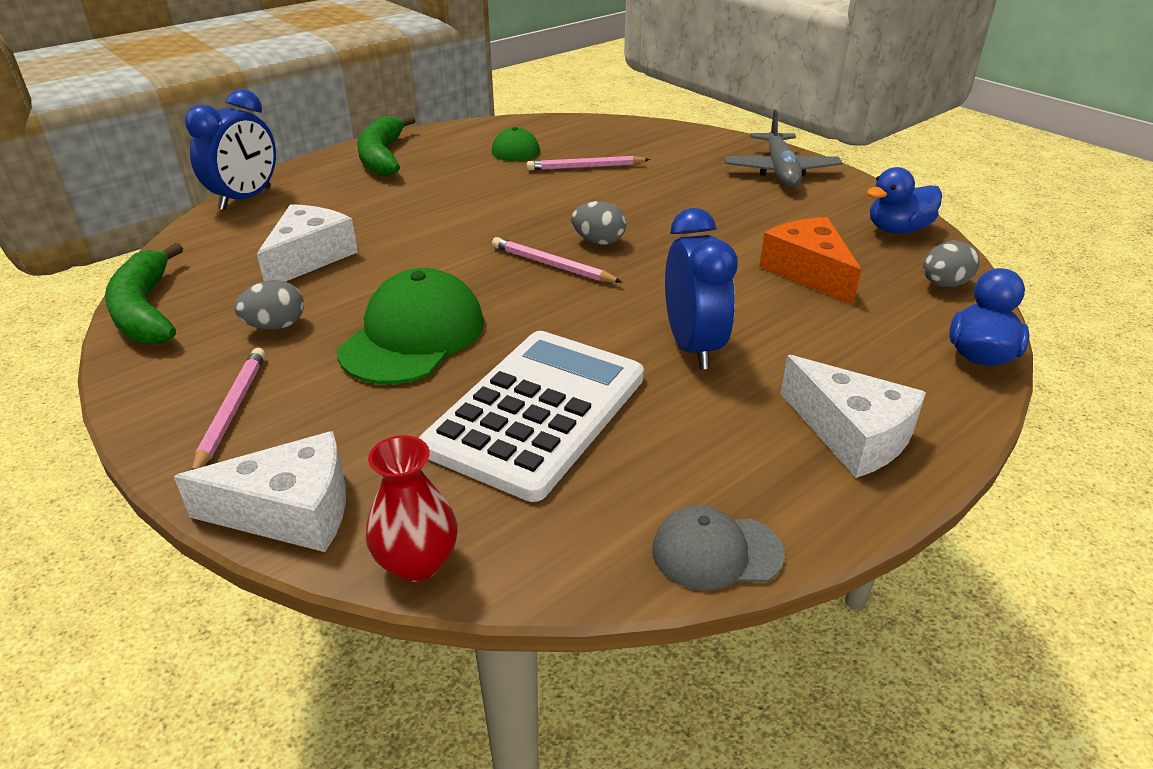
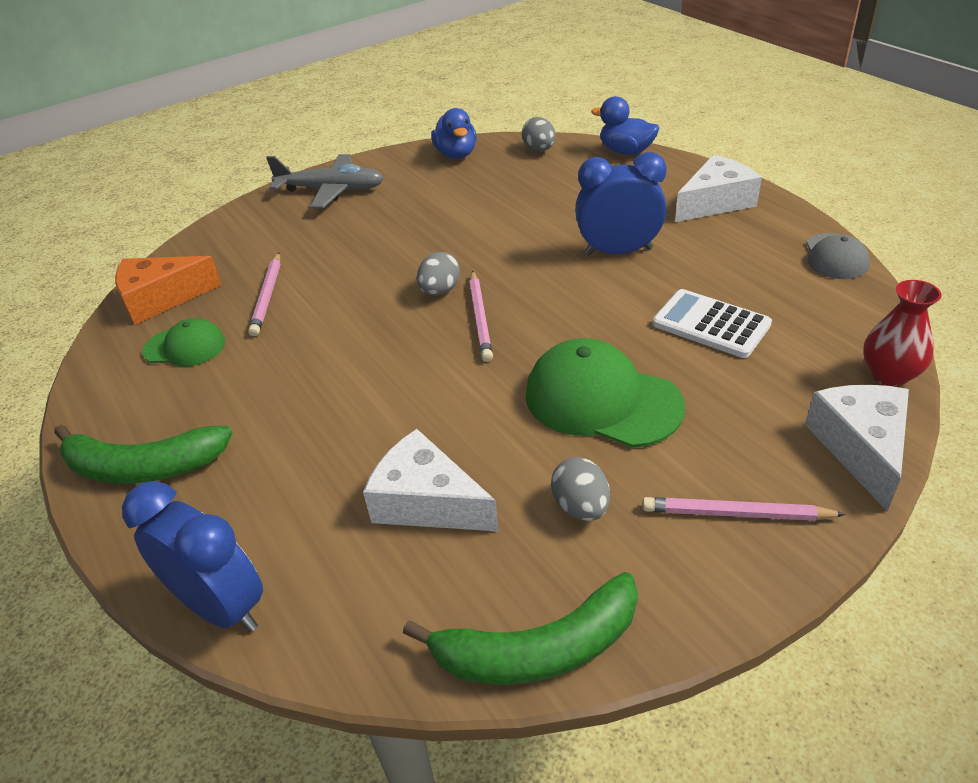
camera: 80 degrees left, 5 degrees up
(537, 412) = (711, 324): white calculator -> white calculator, size x0.59
(552, 265) = (480, 318): pink pencil -> pink pencil turned 45 degrees counterclockwise
(808, 272) = (514, 196): orange cheese -> orange cheese (161, 299)

